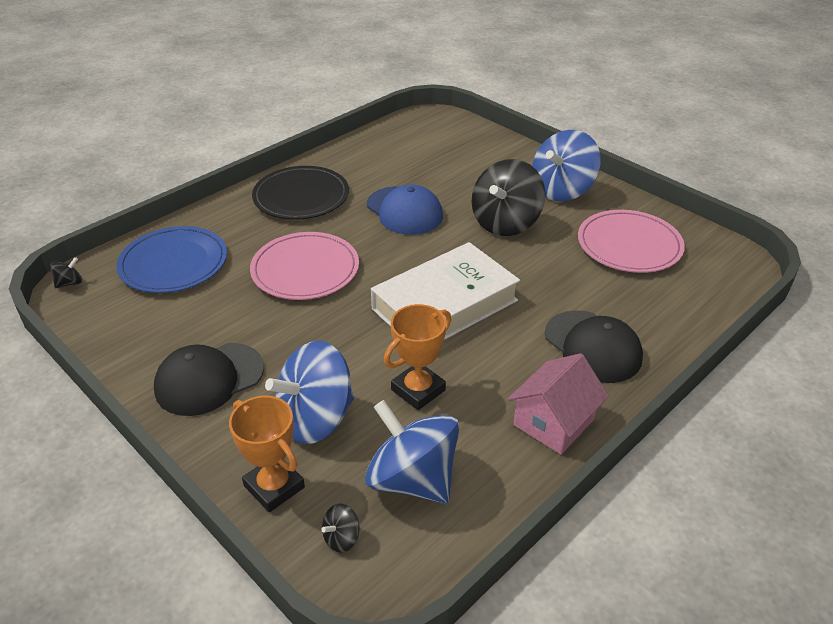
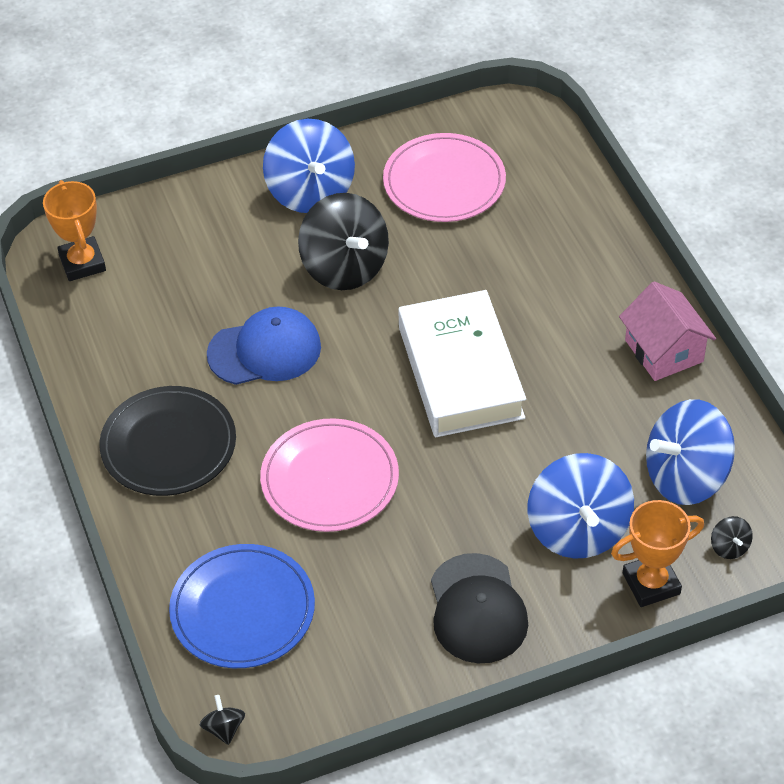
camera: 65 degrees left, 10 degrees up
(418, 390) = (577, 437): orange trophy -> orange trophy (82, 263)
(592, 346) = (582, 281): black cap -> none

